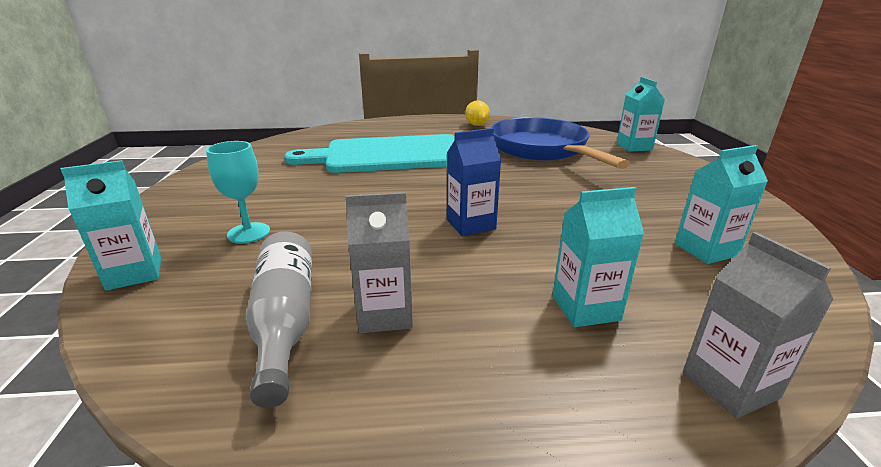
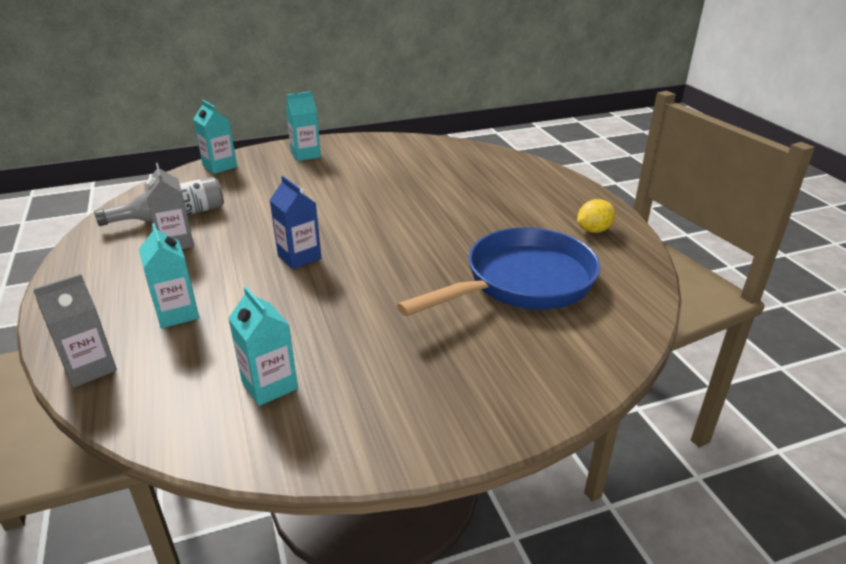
camera: 75 degrees right, 5 degrees up
(248, 233) = (270, 181): turquoise goblet -> none
(388, 155) = (445, 197): turquoise cutting board -> none
(634, 147) = (593, 360): turquoise carton -> turquoise carton (305, 155)

